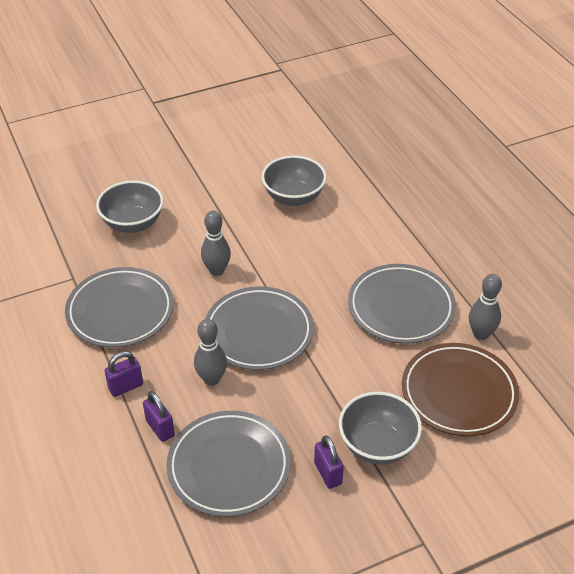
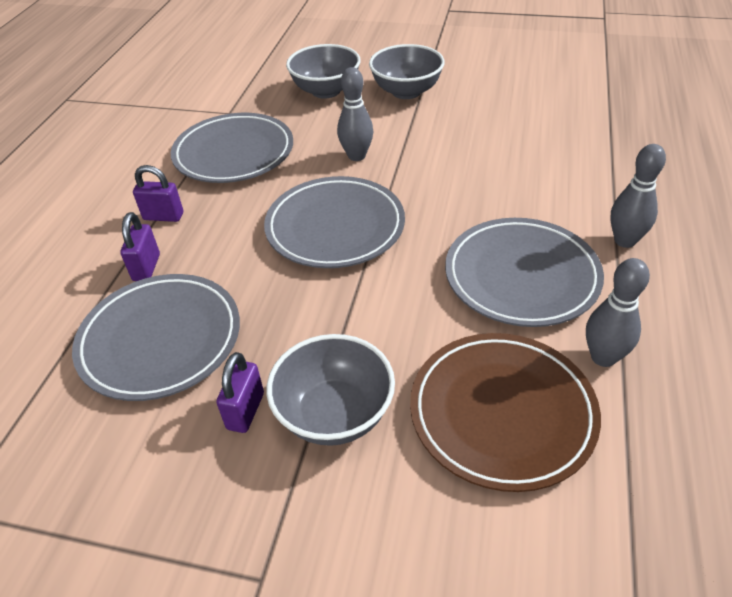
camera: 40 degrees right, 0 degrees up
(211, 379) = (242, 248): grey bowling pin -> grey bowling pin (625, 241)
(293, 197) = (504, 123): grey bowl -> grey bowl (406, 91)

